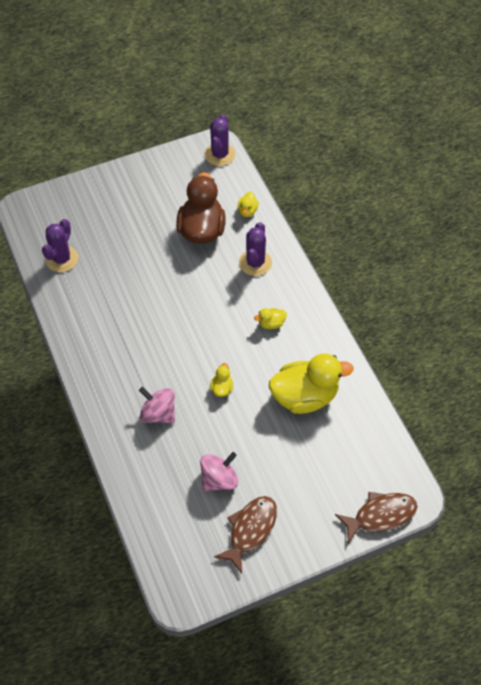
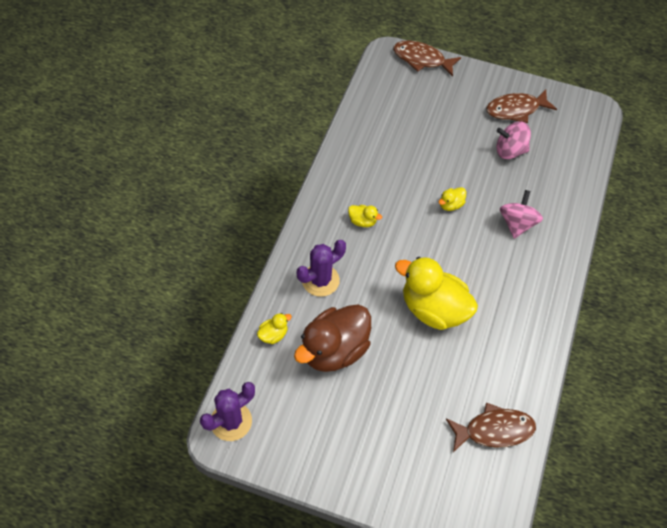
camera: 140 degrees left, 0 degrees up
(62, 259) = (494, 430): purple cactus -> brown fish
(158, 413) = (517, 224): pink spinning top -> pink spinning top turned 150 degrees counterclockwise
(305, 396) = (394, 154): yellow duck -> yellow duck (433, 309)

